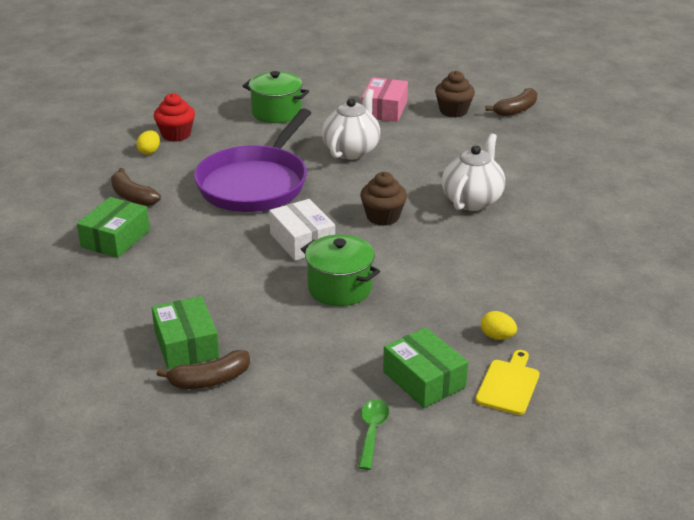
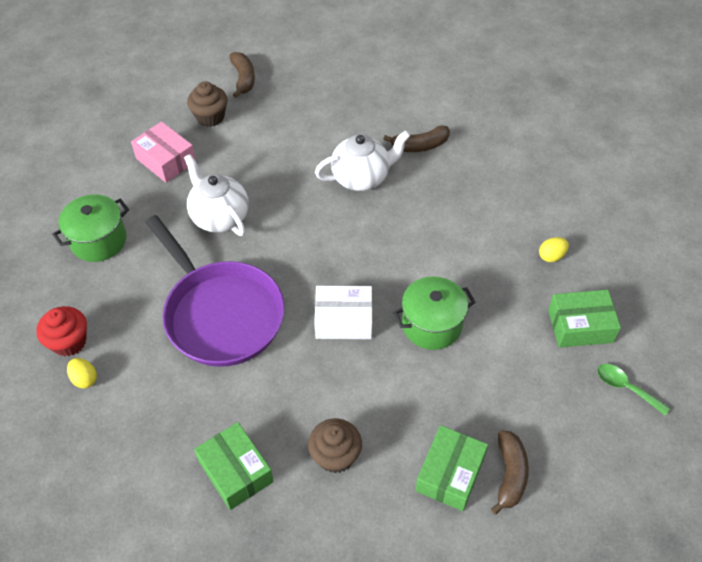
camera: 60 degrees left, 20 degrees up
(132, 196) = (165, 428): brown banana -> brown banana (420, 146)
(186, 344) = (450, 474): green box -> green box turned 75 degrees counterclockwise
(383, 217) = (345, 246): brown cupcake -> brown cupcake (335, 456)
(472, 200) = (362, 177): white teapot -> white teapot turned 105 degrees clockwise
(508, 385) = (610, 279): yellow cutting board -> none

